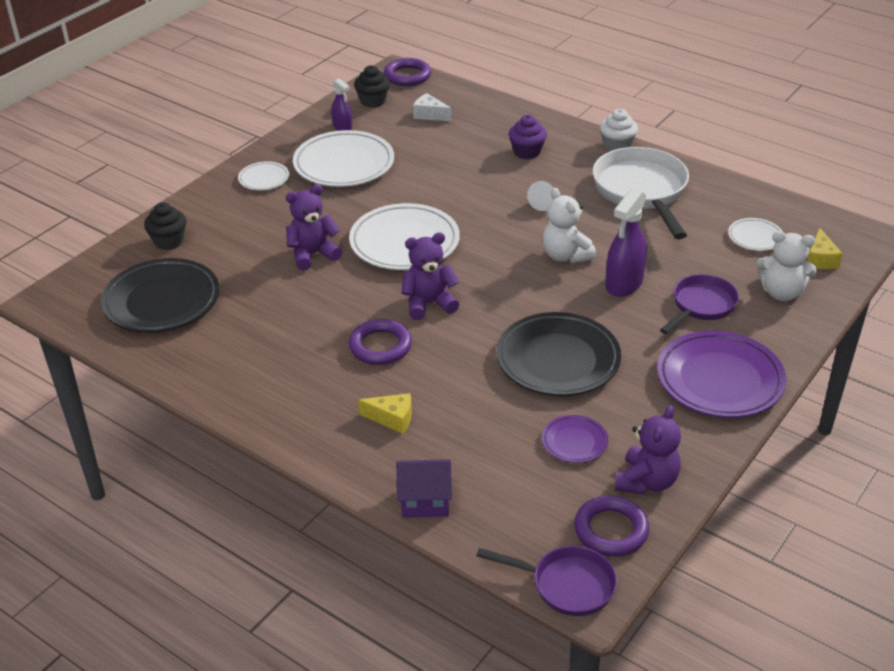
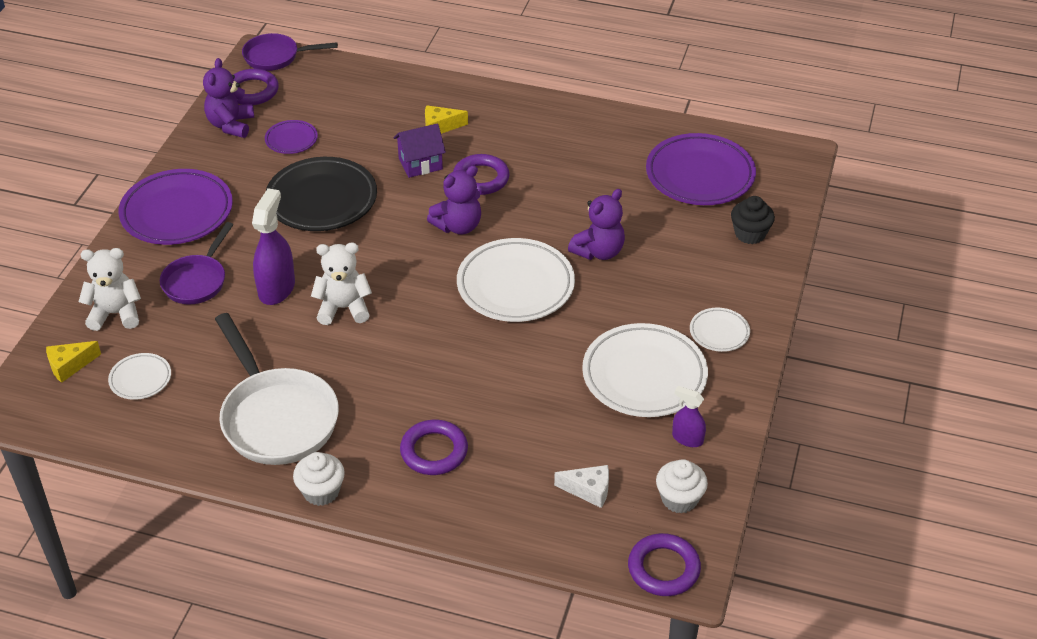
camera: 160 degrees right, 5 degrees up
(162, 301) = (700, 175): black plate -> purple plate
(373, 101) = (679, 499): black cupcake -> white cupcake
(425, 501) = (389, 81): purple house -> purple house (420, 164)
(527, 152) = (434, 451): purple cupcake -> purple ring
(544, 202) = (387, 374): white cone -> none
(565, 255) = (343, 308): white teddy bear -> white teddy bear turned 45 degrees counterclockwise
(820, 259) = (70, 366): yellow cheese -> yellow cheese turned 105 degrees counterclockwise

